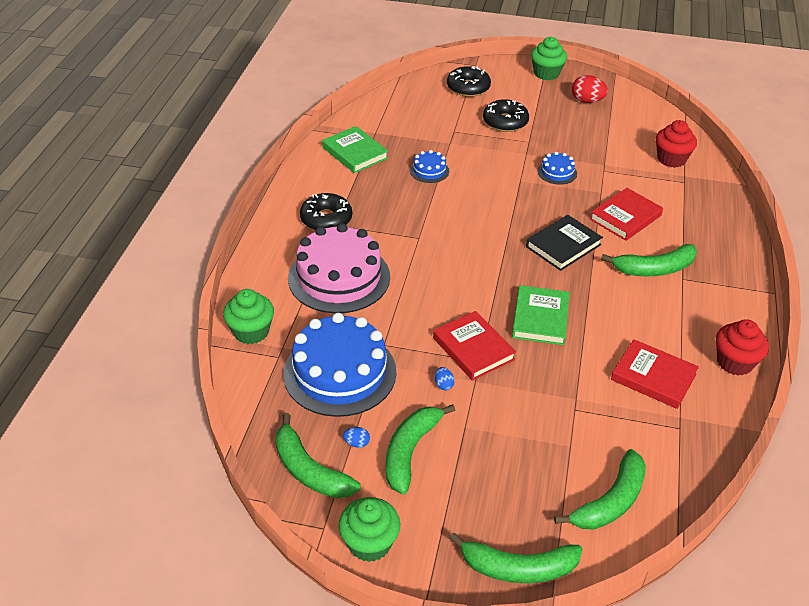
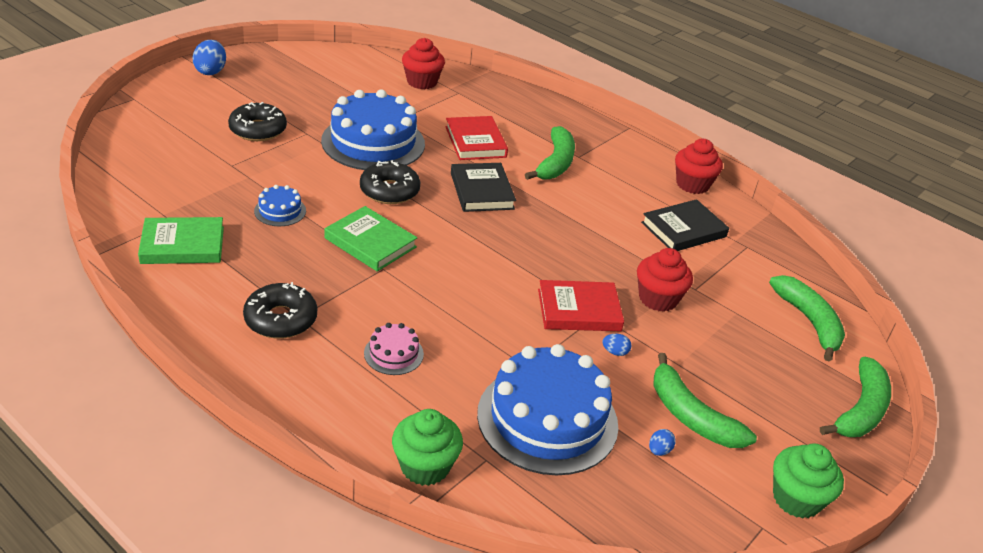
camera: 65 degrees left, 5 degrees down
(309, 470) = (678, 505): green banana -> none
(339, 277) = (393, 353): pink cake -> pink cake, size x0.44
(468, 88) = (168, 121): black donut -> black donut (389, 191)
(535, 389) = (658, 299): none -> red cupcake
(540, 318) = (568, 251): green book -> green book (370, 242)
(546, 73) = (211, 71): green cupcake -> blue egg
(557, 172) = (373, 142): blue cake -> blue cake, size x2.27
(587, 101) = (285, 75): red egg -> none
(653, 377) = (683, 230): red book -> black book

